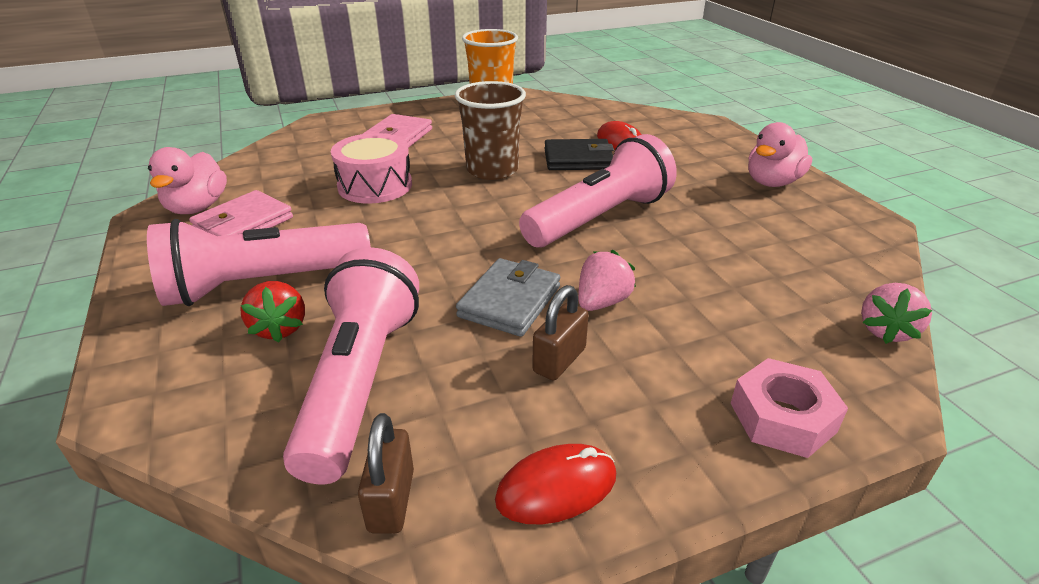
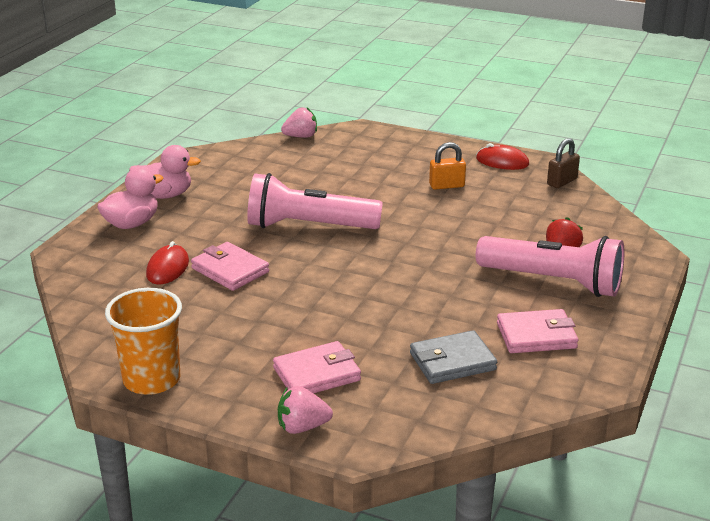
camera: 135 degrees left, 5 degrees down
(197, 207) = (563, 372): pink duck -> pink duck (132, 224)
(360, 382) = (541, 216): pink flashlight -> none
(375, 185) = (408, 323): pink drum -> none
(492, 170) = (304, 293): brown cup -> none
(509, 301) = (432, 213): grey wallet -> grey wallet (452, 362)
(559, 360) = (446, 186): brown padlock -> orange padlock
(578, 159) = (230, 270): black wallet -> pink wallet
(602, 302) = (390, 193): pink strawberry -> pink strawberry (302, 427)
(782, 417) = (397, 141): pink nut -> none

